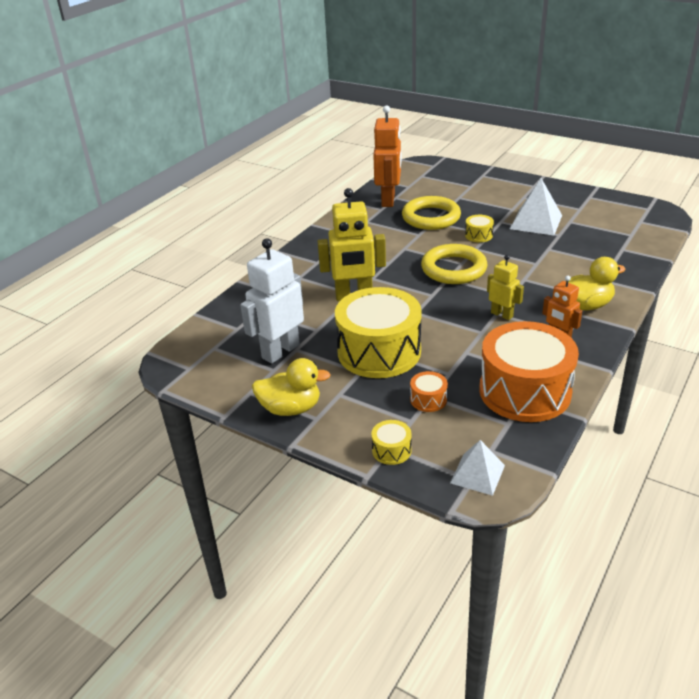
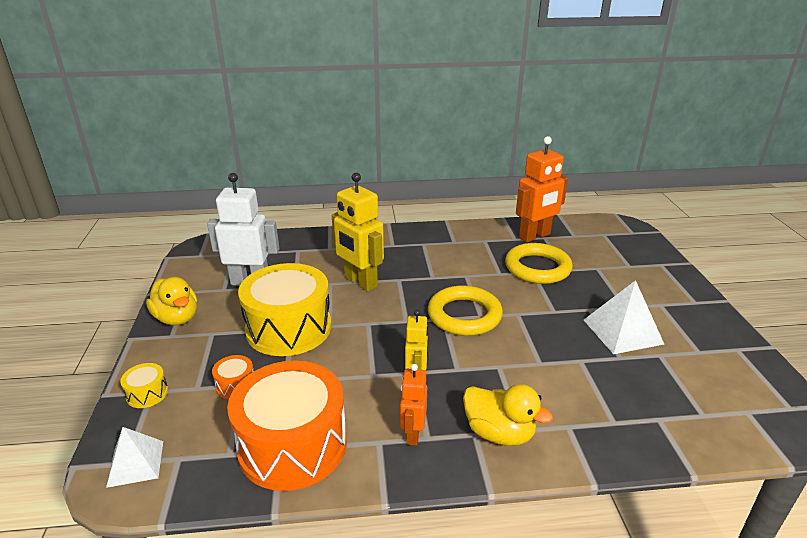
camera: 50 degrees right, 5 degrees down
(478, 235) = (544, 306): yellow drum -> none

